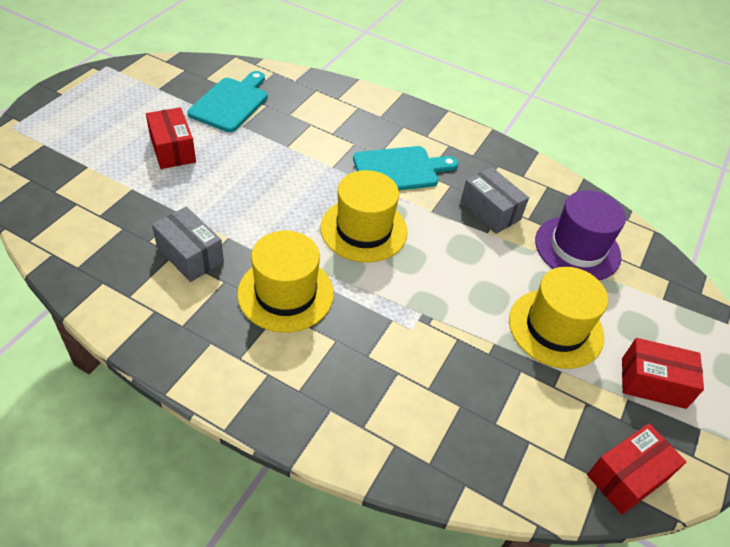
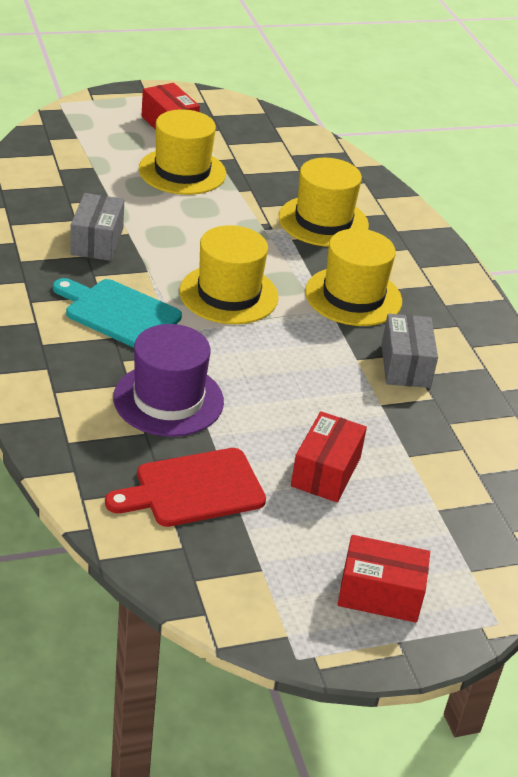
camera: 135 degrees left, 10 degrees down
(231, 103) = (194, 489): turquoise cutting board -> red cutting board
(396, 364) = (323, 221): none -> yellow hat
(577, 248) = (76, 186): purple hat -> purple hat (168, 399)
(627, 477) = (257, 118): red box -> red box (380, 594)

